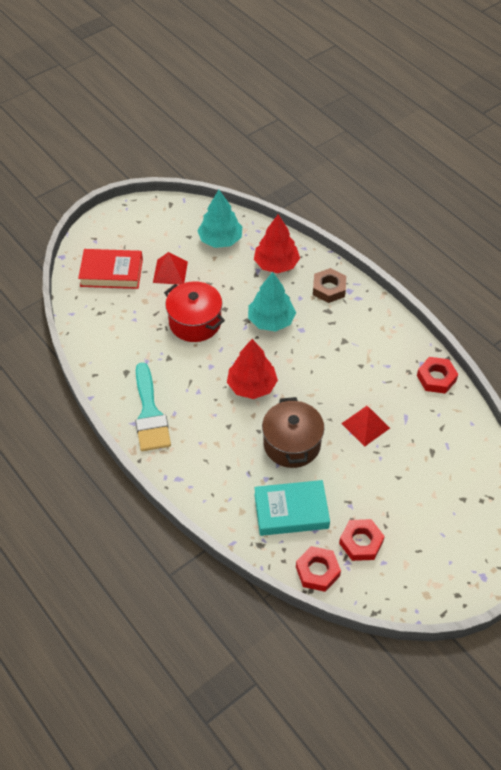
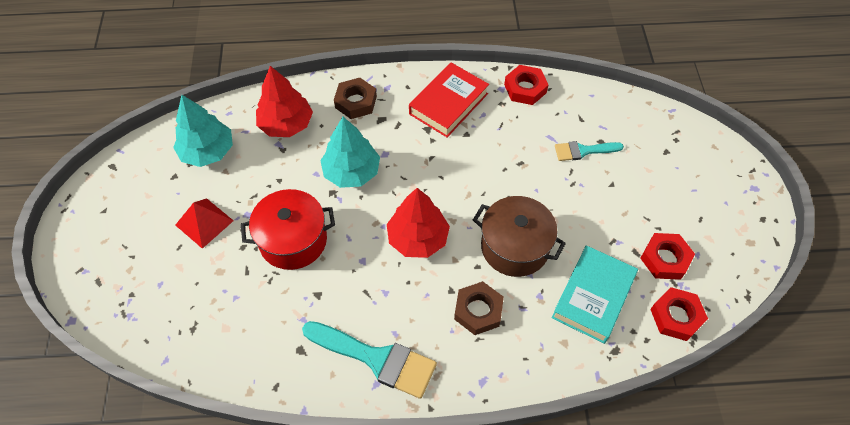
camera: 55 degrees left, 5 degrees up
(111, 272) = (147, 281): red book -> red book (448, 104)
(226, 449) = (478, 311): none -> brown nut
(365, 425) = (537, 173): red pyramid -> none
(412, 444) = (583, 151): none -> turquoise brush

